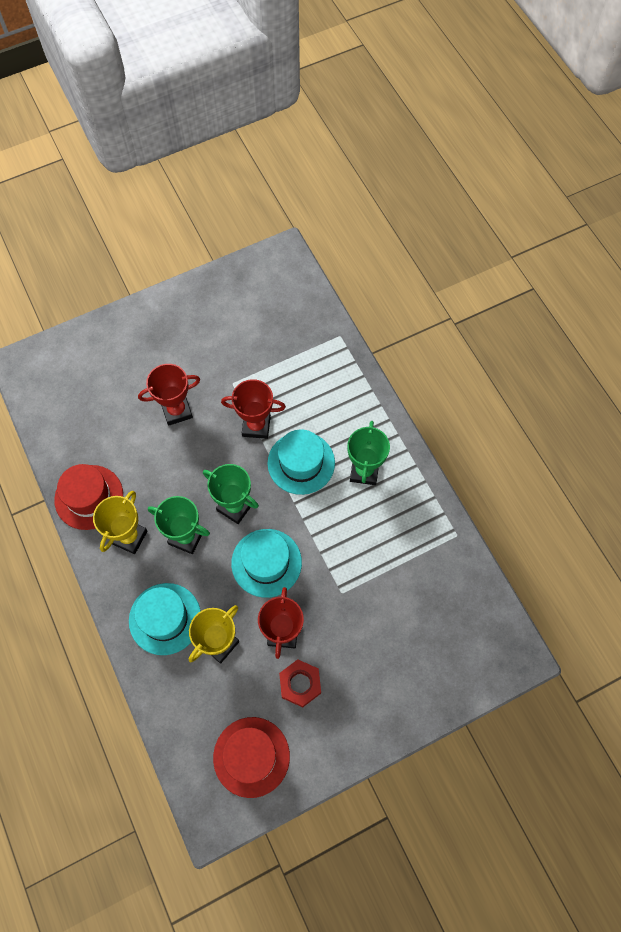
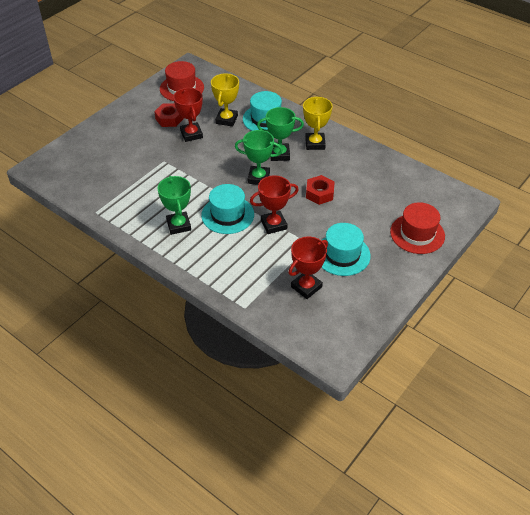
camera: 155 degrees right, 20 degrees down
(89, 497) = (356, 152): red hat -> red hat (417, 234)
(177, 411) = (337, 214): red trophy -> red trophy (306, 287)
(177, 449) = (319, 193): none -> red nut
(266, 563) = (220, 159): turquoise hat -> turquoise hat (342, 254)

